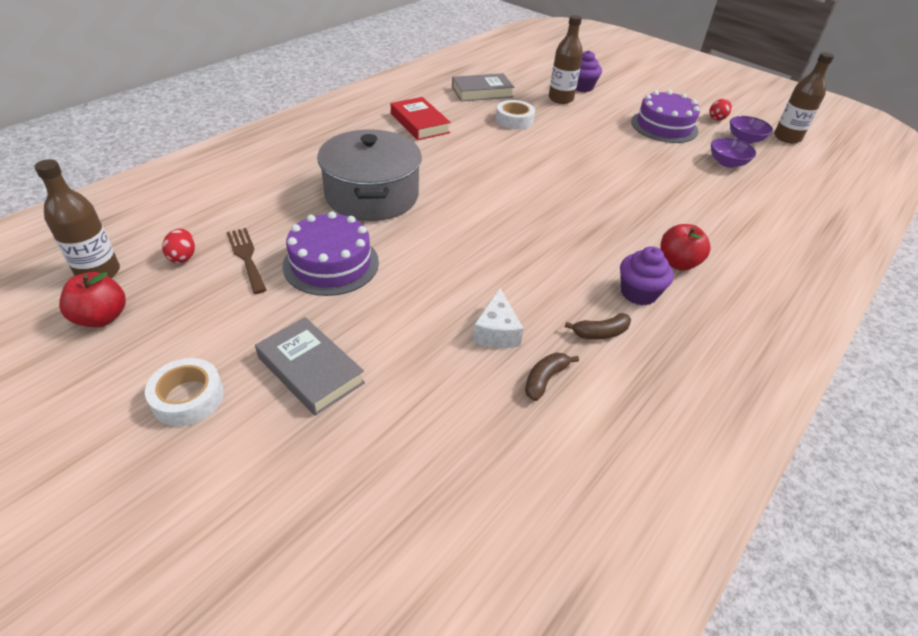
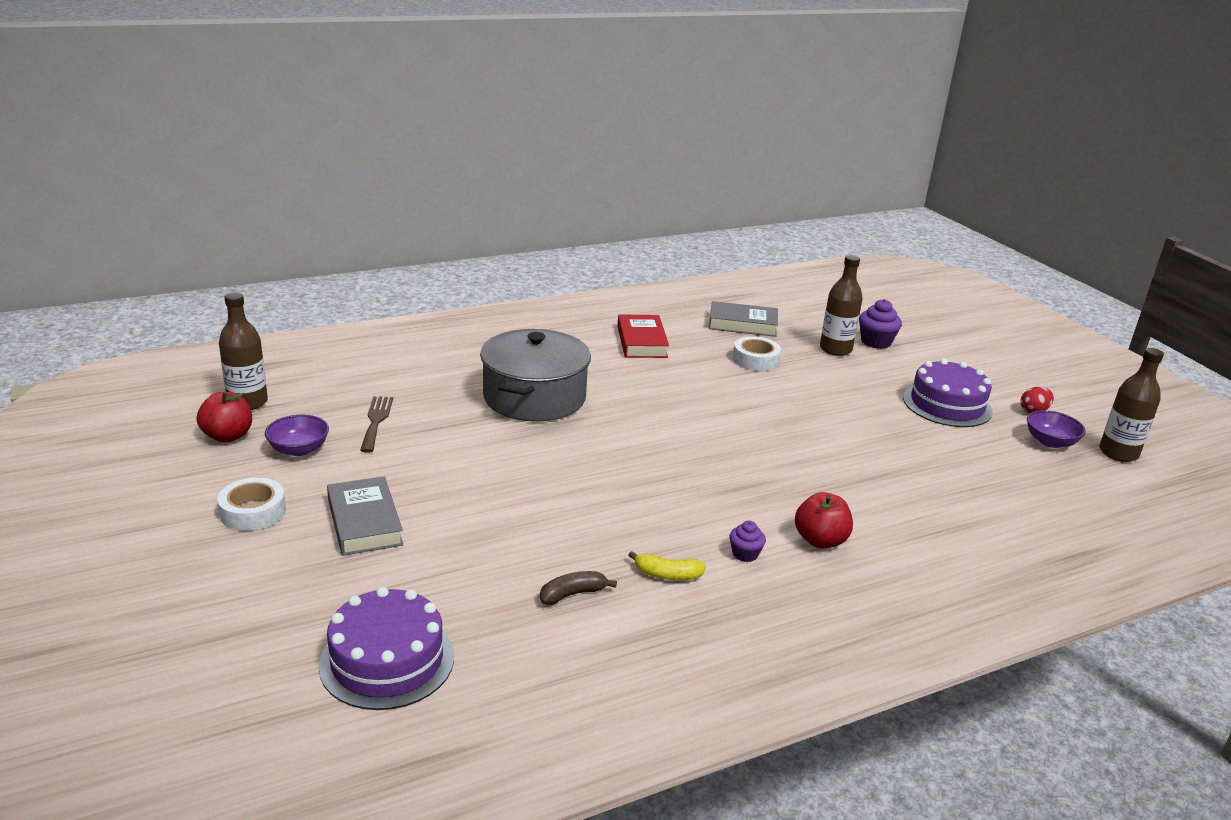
camera: 25 degrees right, 15 degrees down
(183, 257) = (323, 407): red egg -> none
(331, 263) = (447, 445): purple cake -> purple cake (387, 660)
(496, 332) = (559, 543): white cheese -> none
(600, 333) = (667, 575): brown banana -> yellow banana
(638, 293) = (745, 554): purple cupcake -> purple cupcake, size x0.60
(727, 163) = (995, 461): purple bowl -> purple bowl (299, 449)

